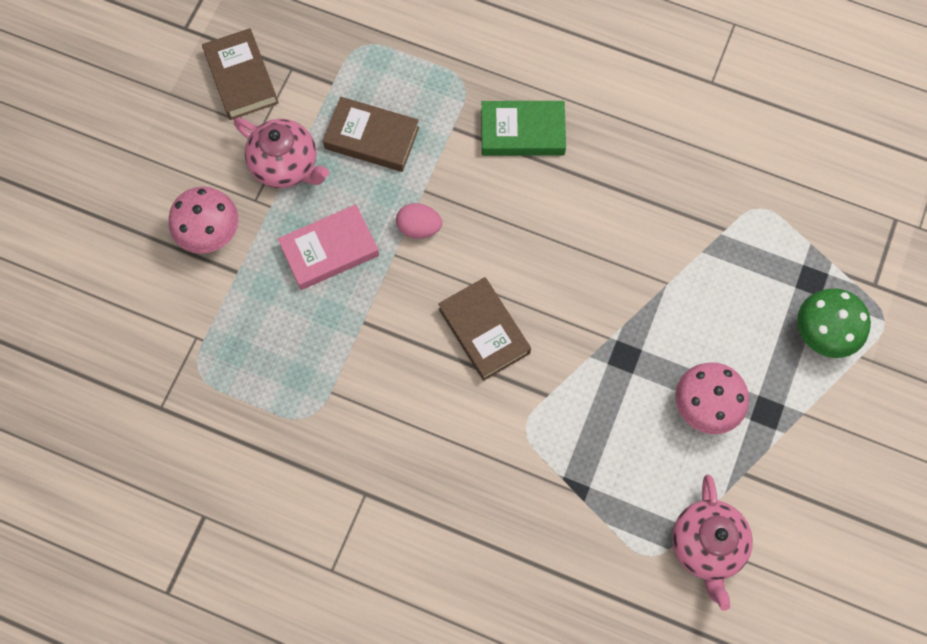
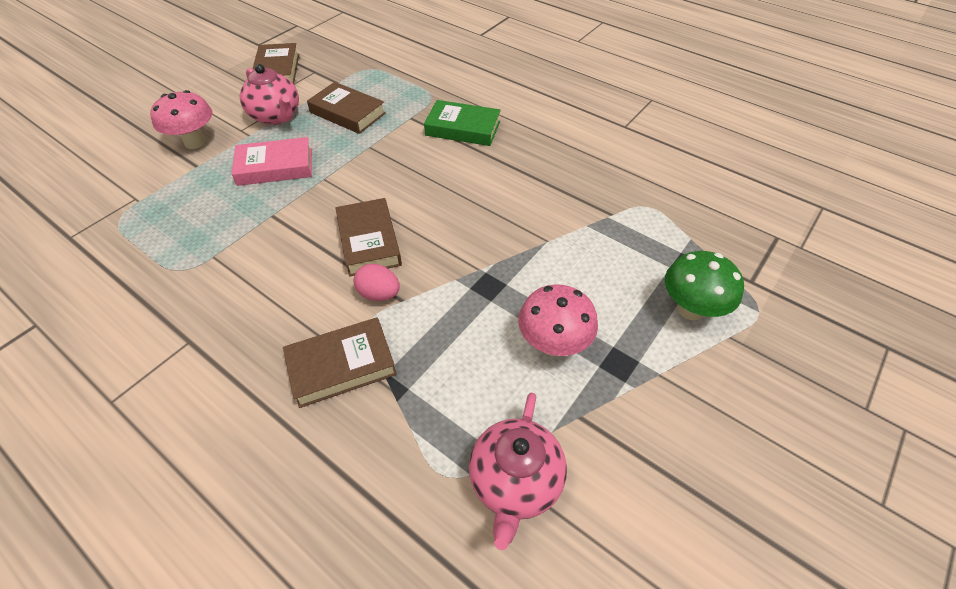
camera: 15 degrees right, 20 degrees down
(419, 227) = (353, 166): pink egg -> pink egg (379, 294)
(520, 480) = (342, 365): none -> brown book

